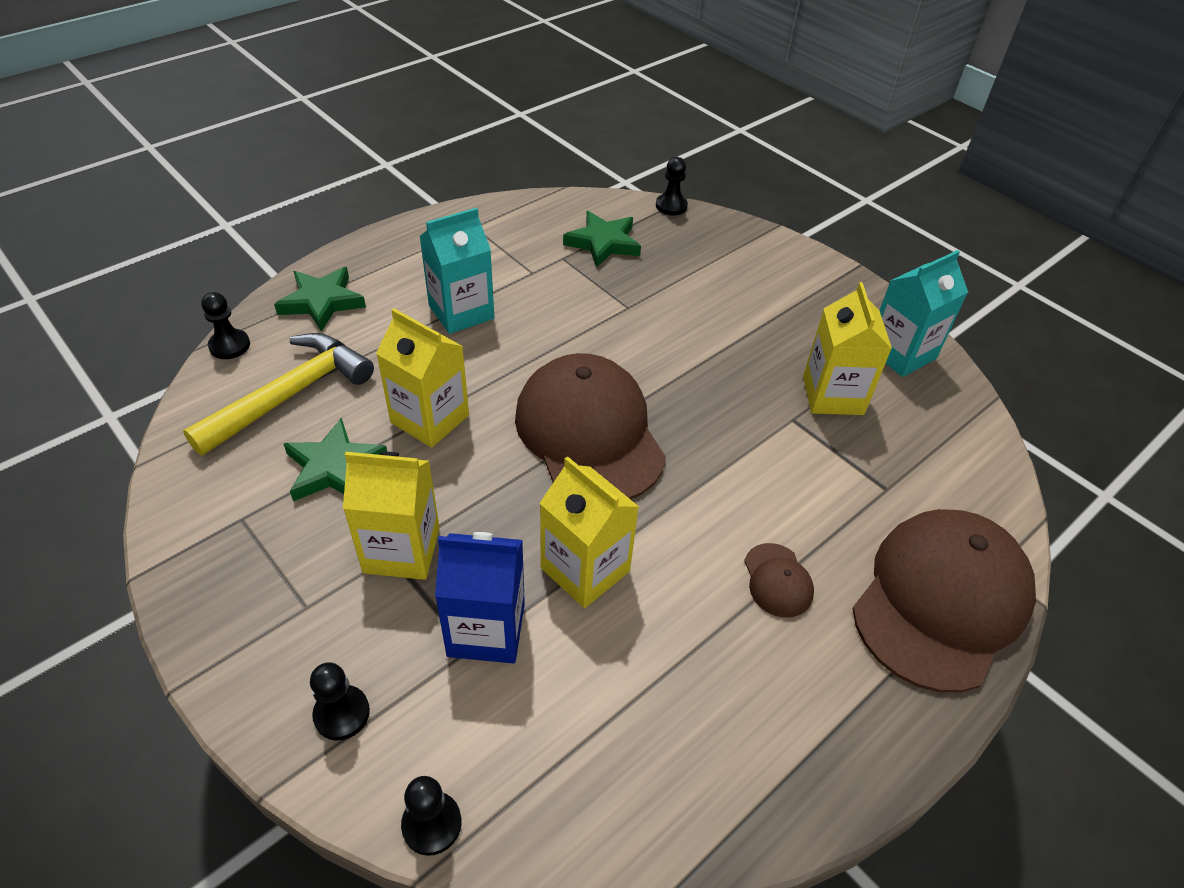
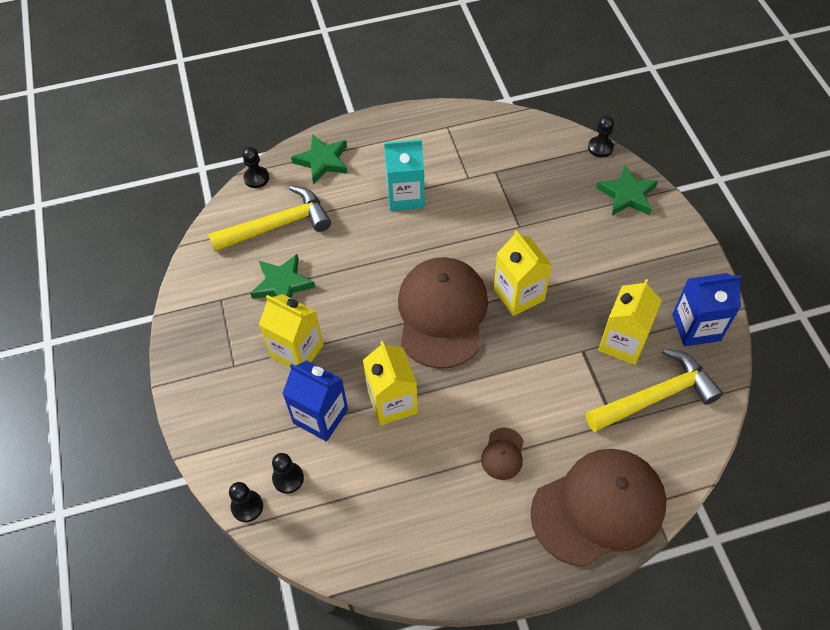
camera: 30 degrees right, 10 degrees up
(342, 714) = (228, 432): black pawn -> black pawn (288, 478)
(430, 419) = (350, 270): yellow carton -> yellow carton (519, 294)
(603, 243) = (531, 167): green star -> green star (627, 195)
(900, 353) = (696, 327): turquoise carton -> blue carton
(911, 441) = (656, 396): none -> yellow hammer

